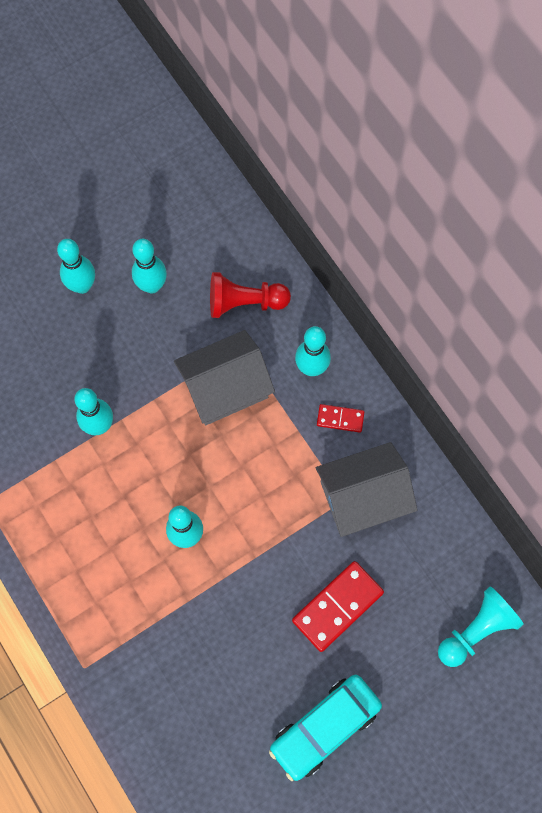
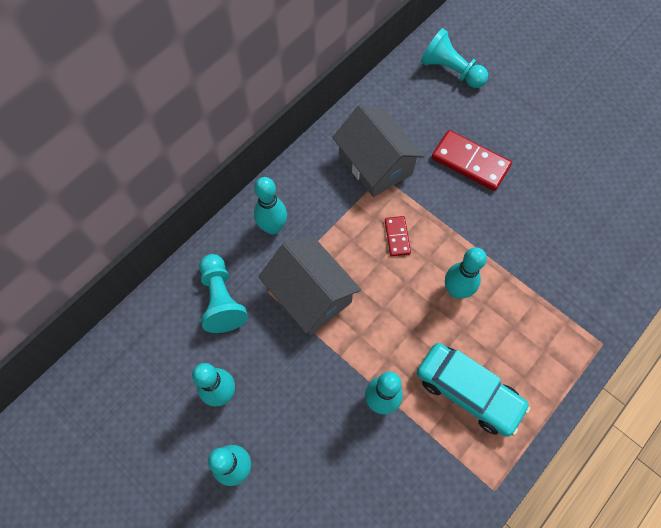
camera: 105 degrees left, 5 degrees down
(244, 302) = (221, 299): red pawn -> turquoise pawn
(325, 727) = (563, 151): turquoise car -> turquoise car (468, 392)
(340, 419) = (313, 195): red domino -> red domino (397, 237)

